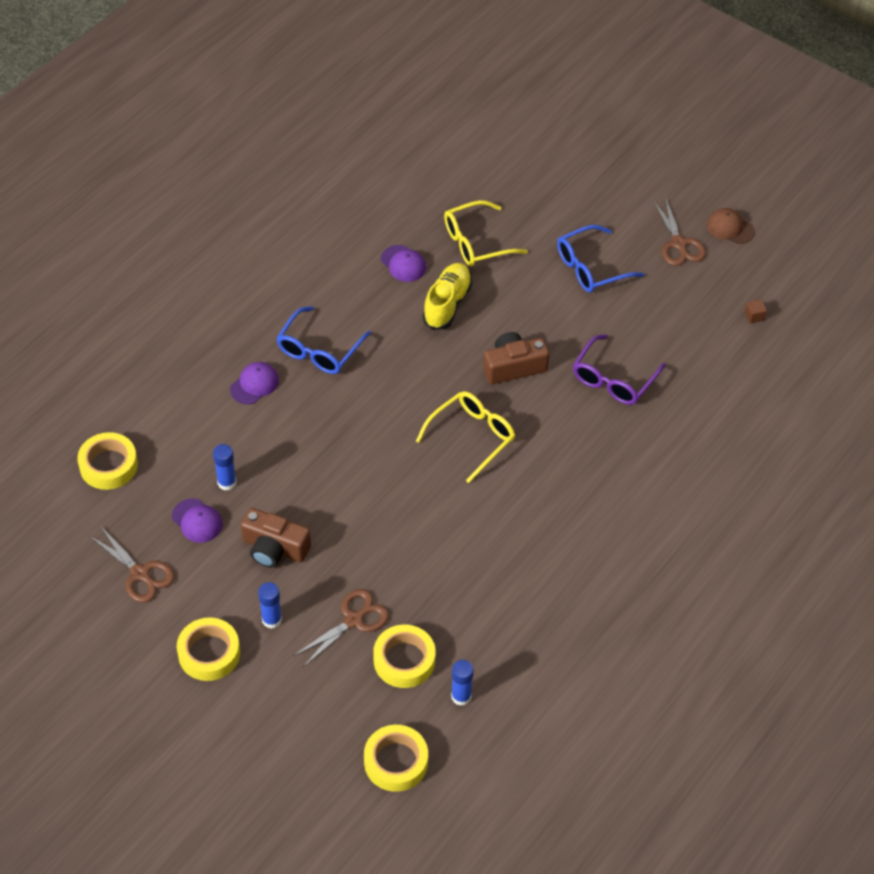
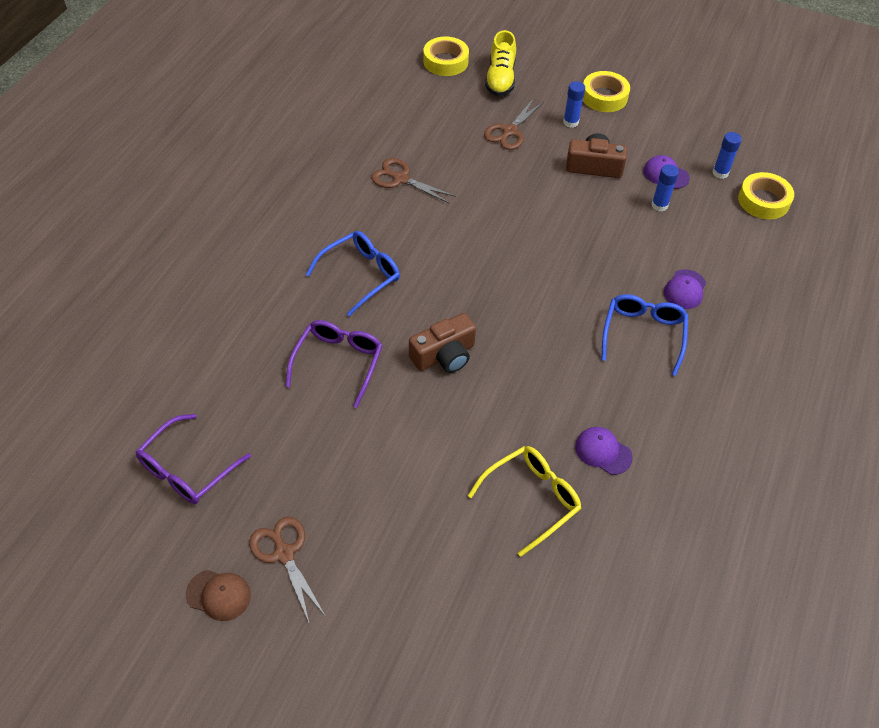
camera: 165 degrees right, 0 degrees up
(140, 574) = (685, 133): brown scissors -> brown scissors (400, 179)
(404, 660) = (461, 114): yellow tape -> none
(447, 304) = (536, 412): yellow shoe -> yellow shoe (500, 79)
(461, 696) = (412, 101): blue glue stick -> blue glue stick (720, 173)
(472, 437) = (463, 280): yellow glasses -> none
(590, 267) = (388, 494): blue glasses -> blue glasses (361, 275)
(754, 316) = (187, 469): brown cube -> purple glasses

